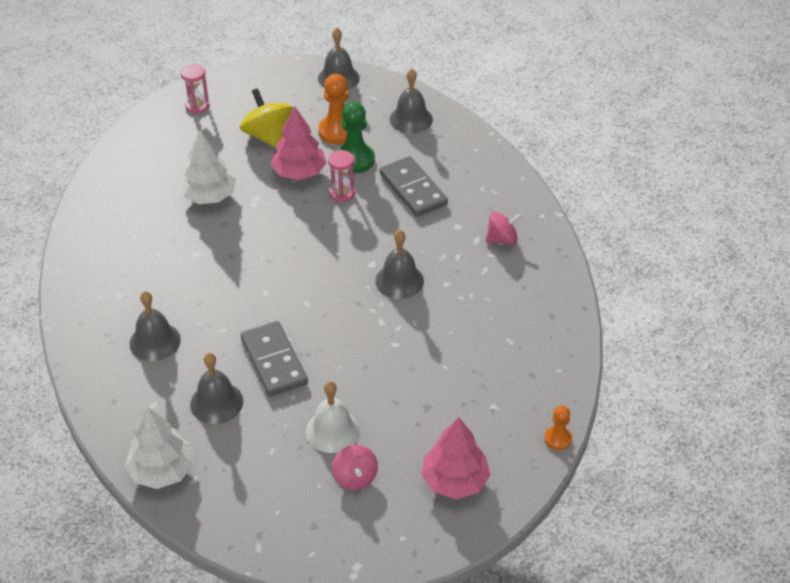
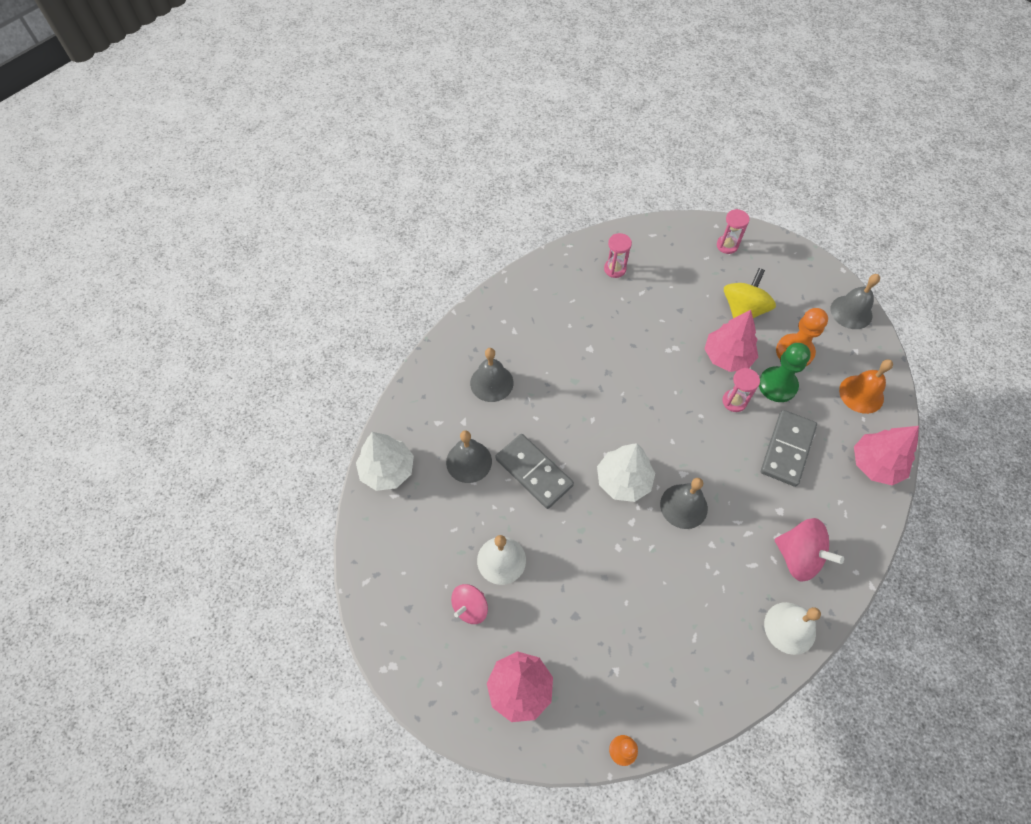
camera: 55 degrees right, 15 degrees up
(136, 189) = (615, 269): none -> pink hourglass
(209, 196) = (649, 317): white tree -> white tree (623, 480)
(274, 361) = (533, 472): grey domino -> grey domino turned 75 degrees counterclockwise
(411, 119) = (861, 394): grey bell -> orange bell
(473, 150) = (875, 464): none -> pink tree
(502, 239) = (798, 556): pink spinning top -> pink spinning top, size x1.54
(550, 279) = (790, 628): none -> white bell

